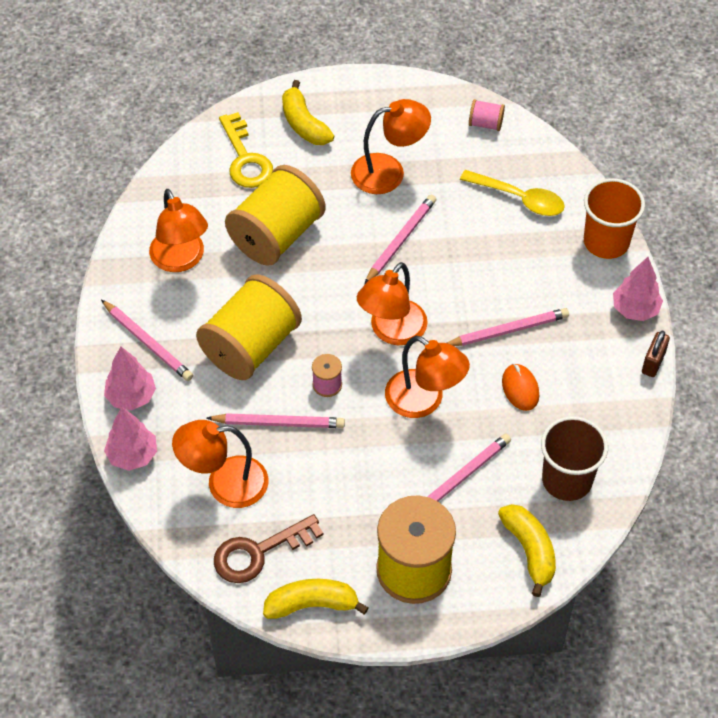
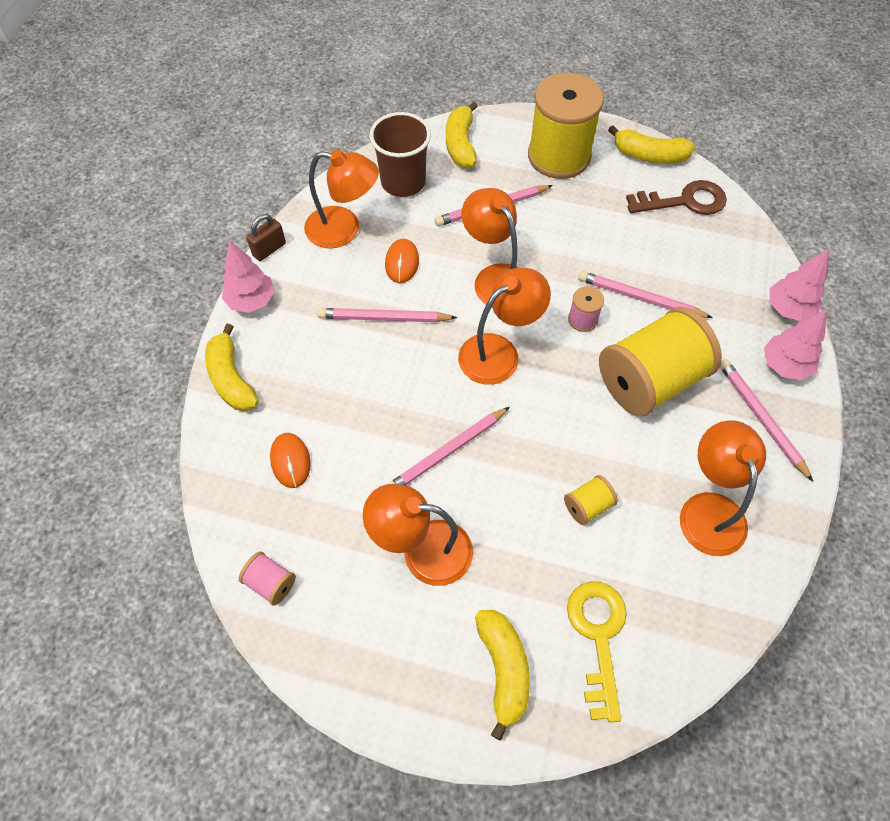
camera: 160 degrees left, 5 degrees up
(224, 483) = (703, 261): orange lamp -> orange lamp (344, 229)
(276, 235) = (587, 506): yellow spool -> yellow spool, size x0.42
(519, 198) = (290, 461): yellow spoon -> orange mouse
(606, 242) = (231, 378): orange cup -> yellow banana

